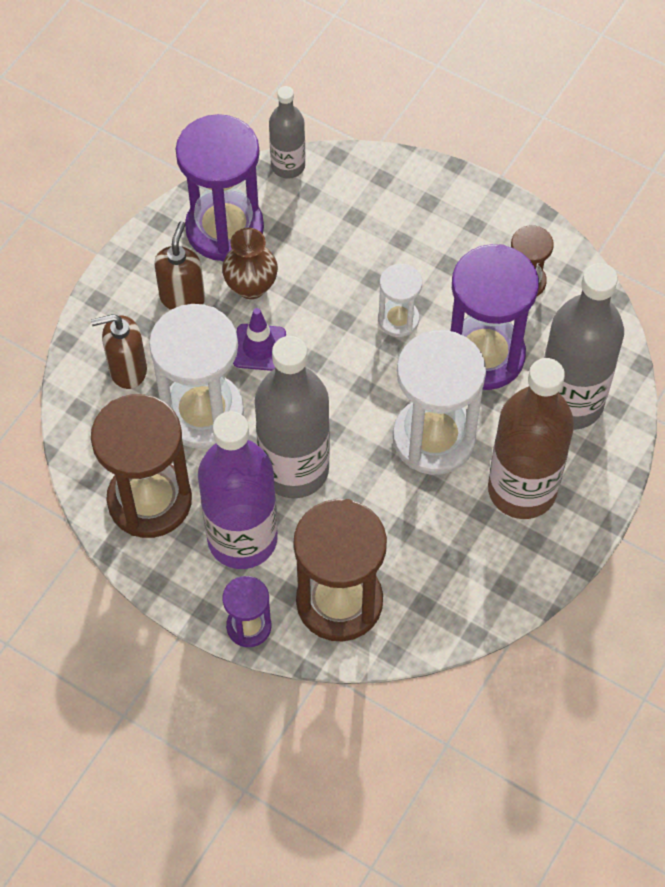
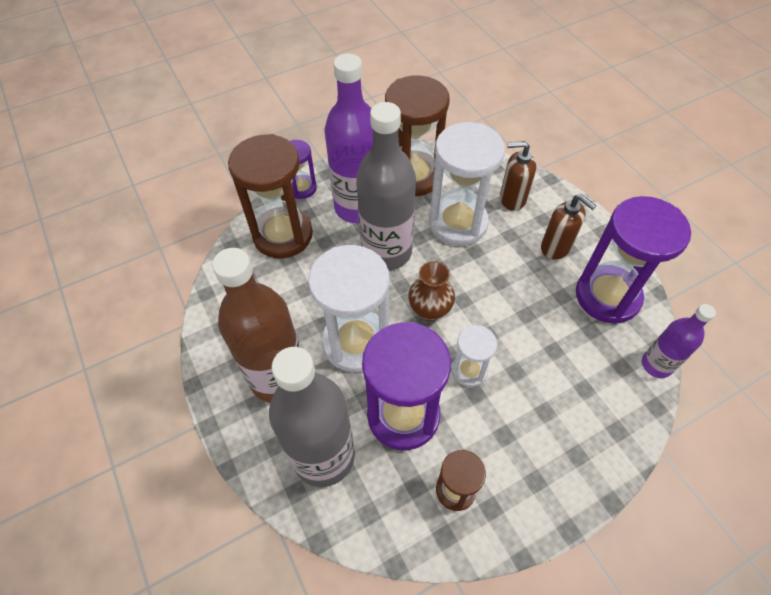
camera: 120 degrees right, 5 degrees down
(127, 370) = (512, 199): brown soap dispenser -> brown soap dispenser turned 105 degrees counterclockwise
(251, 286) = (547, 290): brown vase -> brown vase (430, 310)
(259, 347) = (491, 273): purple traffic cone -> none
(288, 166) = (656, 365): grey bottle -> purple bottle

